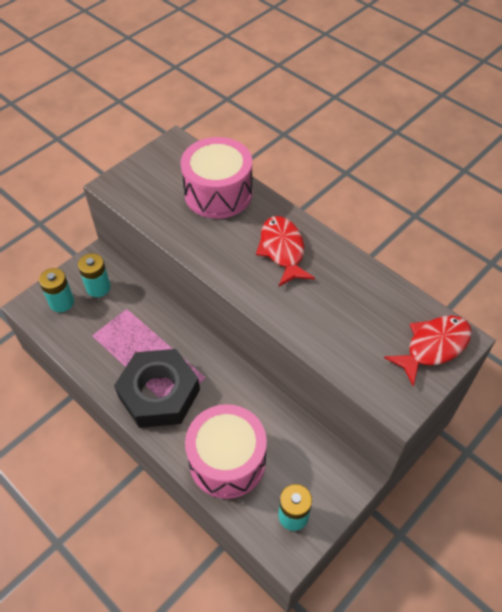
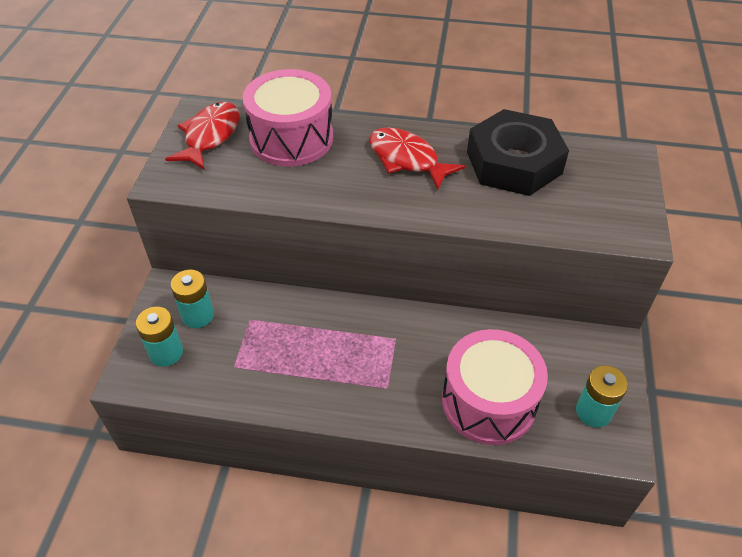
camera: 35 degrees left, 5 degrees down
(159, 393) = (362, 380): black nut -> black nut (514, 162)
(433, 347) = (616, 173): red fish -> red fish (210, 136)

